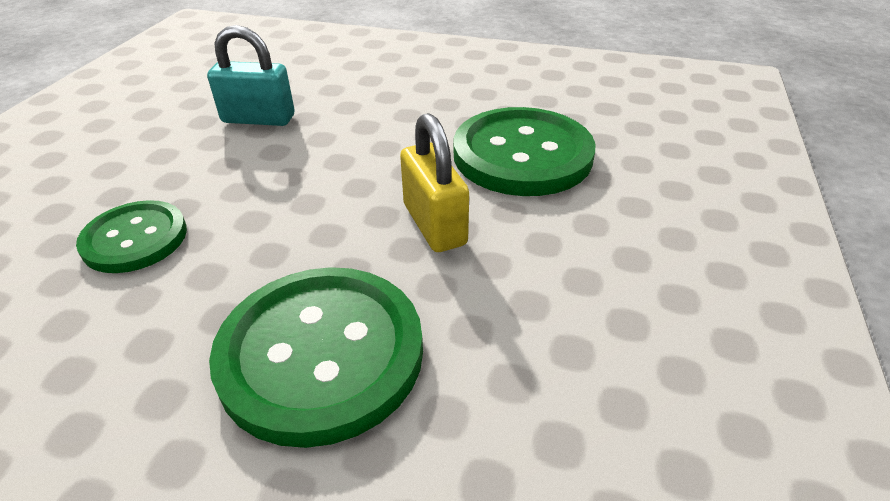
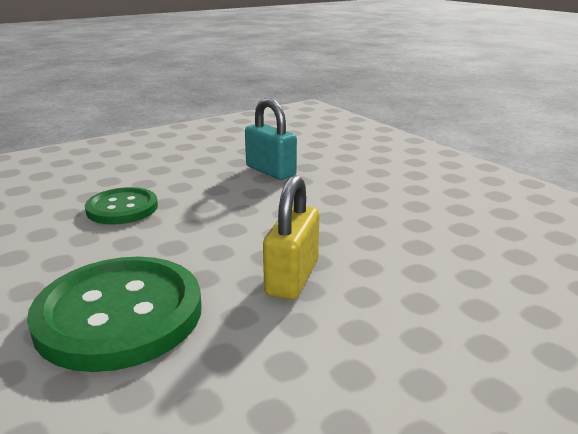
camera: 40 degrees right, 15 degrees down
(522, 155) = (430, 263): green button -> none

